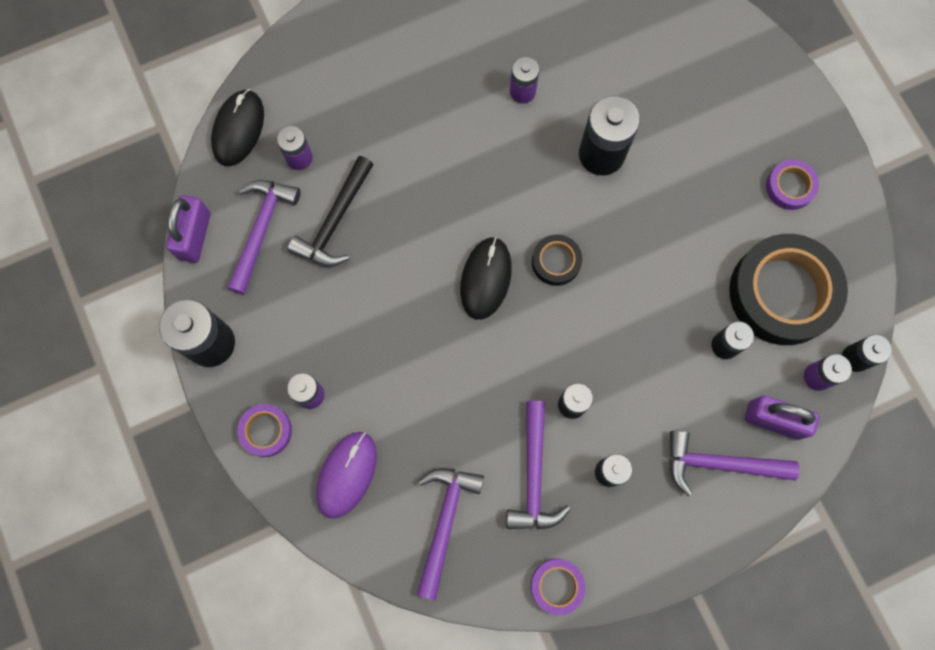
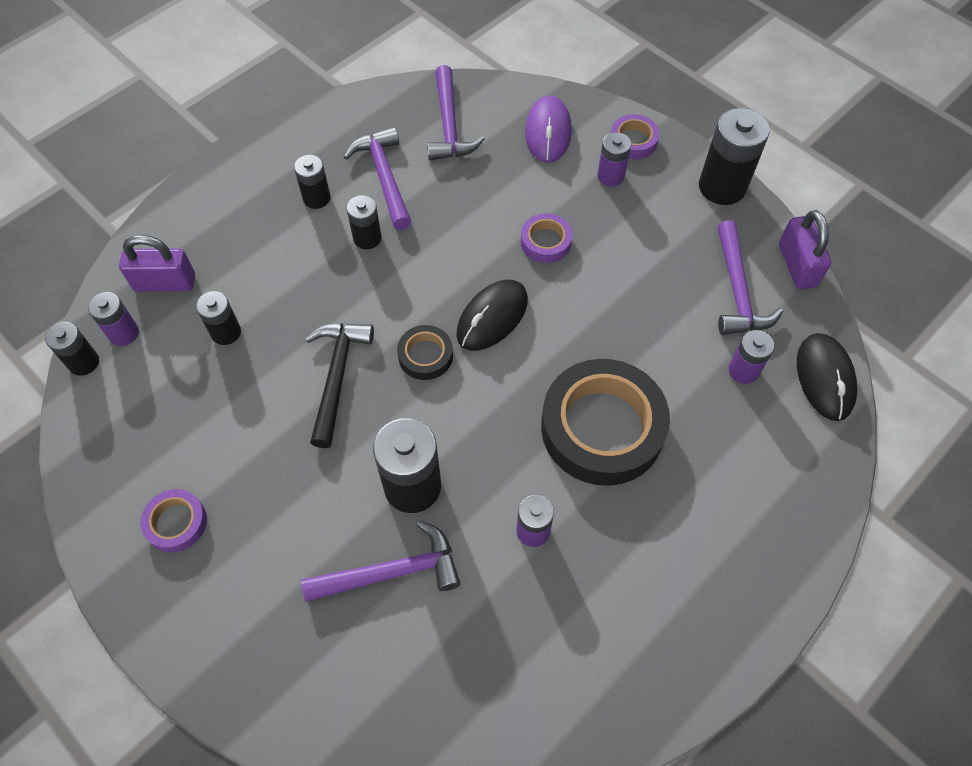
camera: 160 degrees right, 15 degrees down
(335, 221) = (670, 322): black hammer -> black hammer (337, 377)
(485, 279) = (492, 317): black mouse -> black mouse turned 45 degrees clockwise
(557, 586) = (338, 112): purple tape -> purple tape (545, 242)
(720, 463) = (212, 233): purple hammer -> purple hammer (391, 572)
(782, 293) = (170, 401): black tape -> black tape (602, 428)

